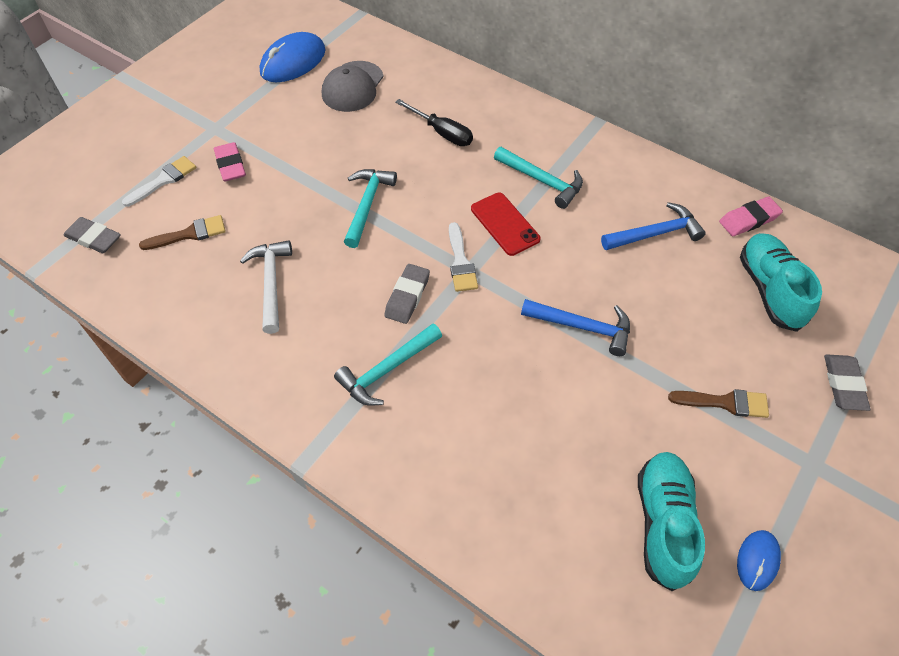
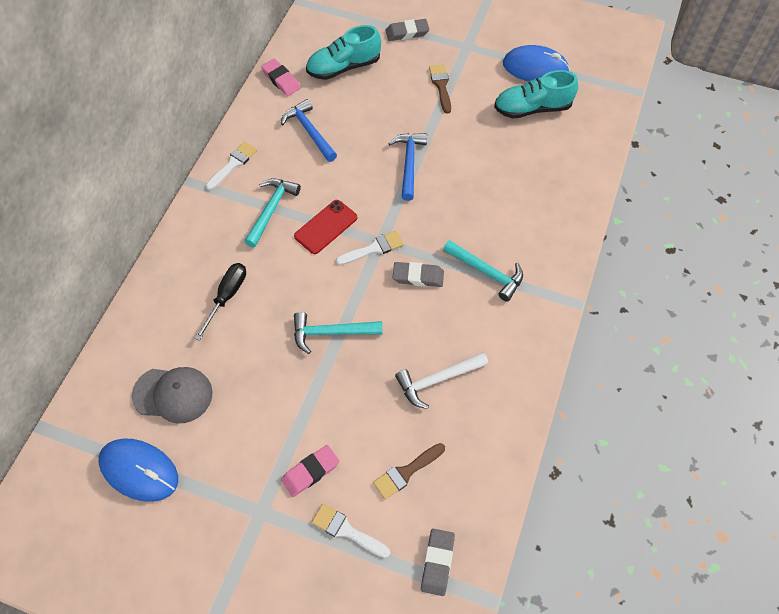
camera: 105 degrees left, 5 degrees up
(189, 234) = (406, 472): brown brush -> brown brush turned 90 degrees counterclockwise
(615, 158) = (233, 164): none -> white brush
(757, 560) = (535, 68): blue mouse -> blue mouse, size x1.86

